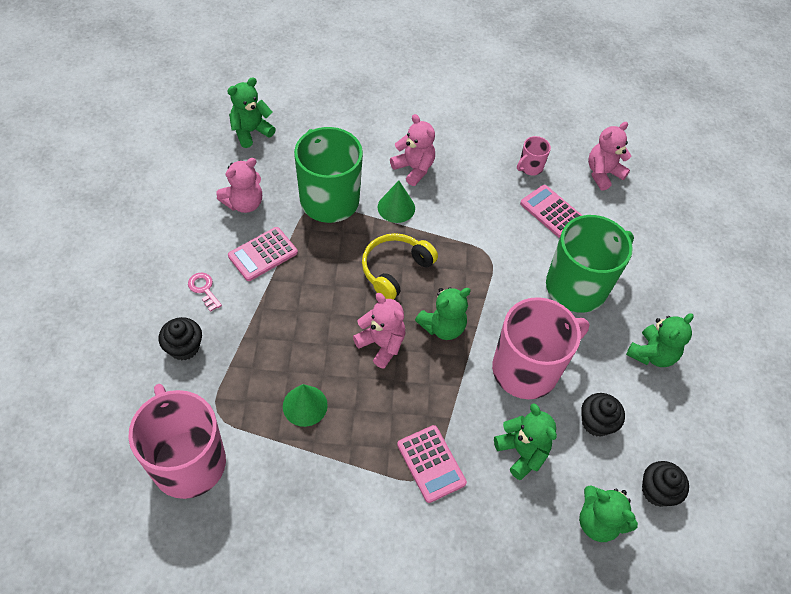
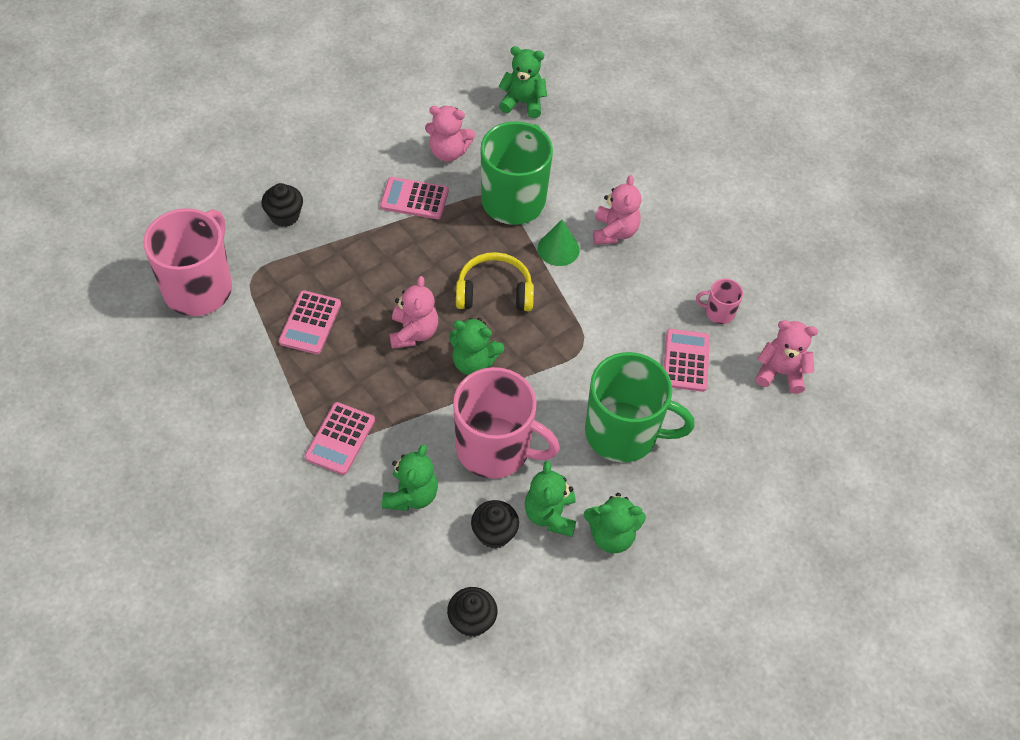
camera: 50 degrees right, 0 degrees up
(204, 289) = (345, 188): pink key -> none
(305, 405) = (310, 323): green cone -> pink calculator
(598, 522) = (400, 591): green teddy bear -> green teddy bear (550, 515)

